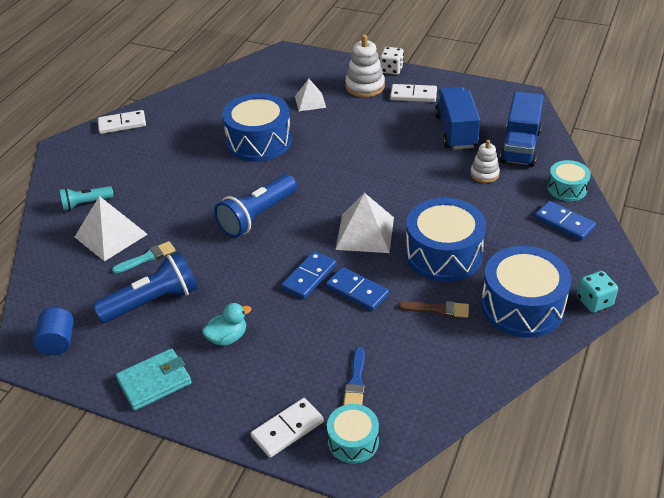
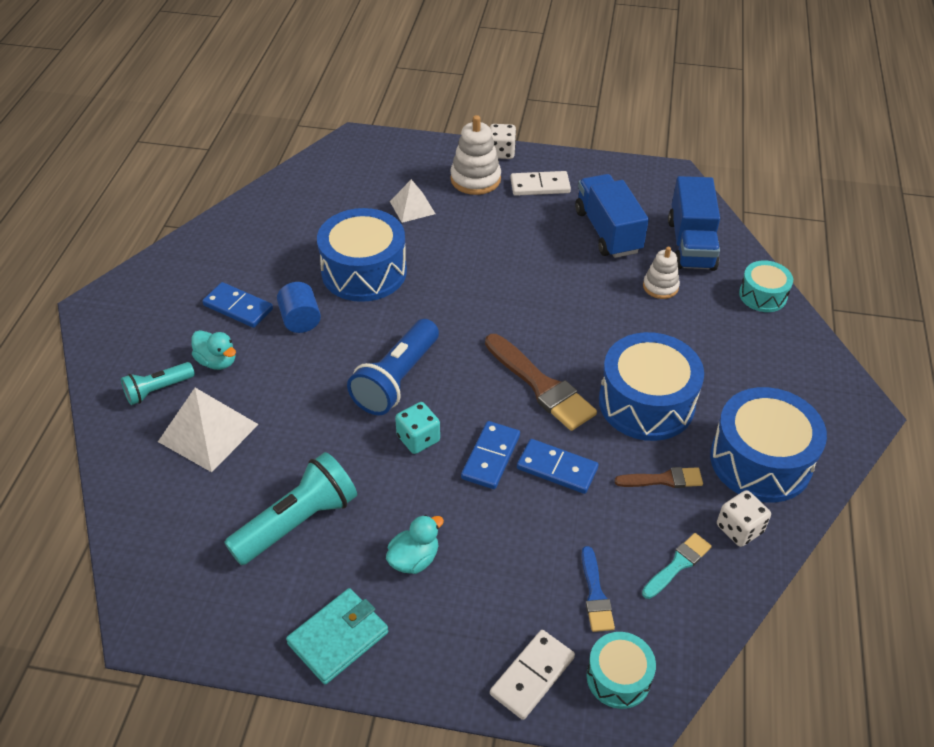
camera: 15 degrees left, 5 degrees up
(58, 342) = (187, 601): blue cylinder -> blue cylinder (300, 320)
(122, 124) = (169, 265): white domino -> none
(133, 190) = (217, 361): none -> turquoise duck
(147, 257) = (269, 459): turquoise brush -> turquoise brush (678, 564)
(152, 301) = (297, 522): blue flashlight -> turquoise flashlight
(365, 233) = (541, 386): white pyramid -> brown brush
(487, 352) = (739, 529): none -> white dice
(564, 223) = (773, 342): blue domino -> blue domino (238, 307)
(594, 301) = (840, 442): turquoise dice -> turquoise dice (418, 438)

